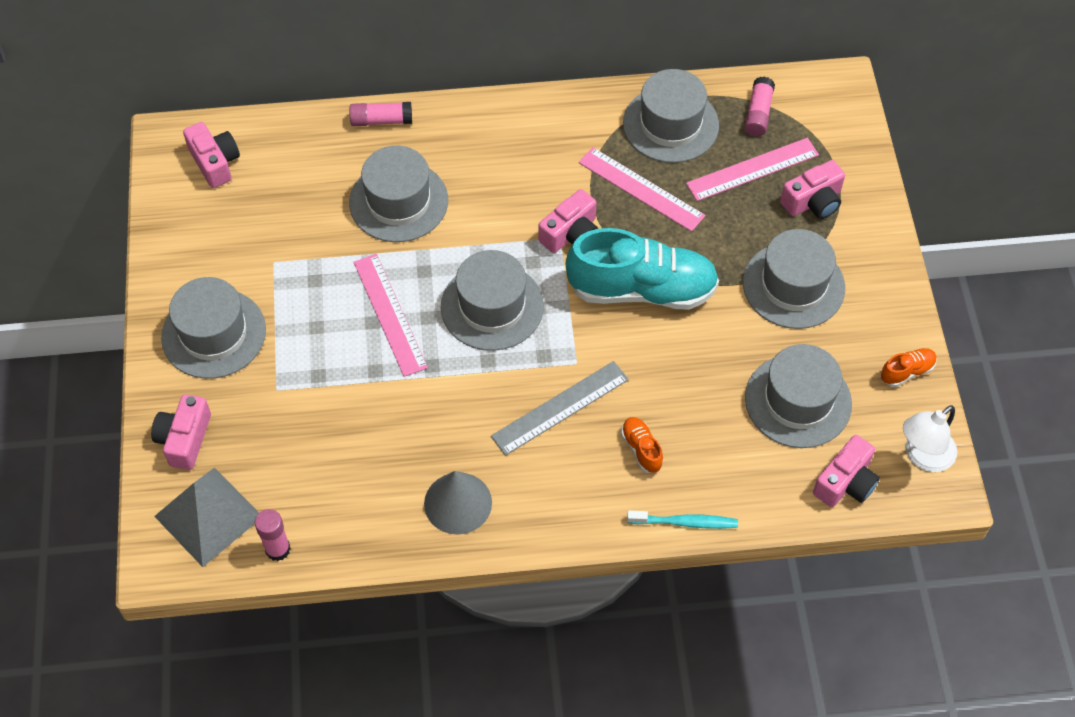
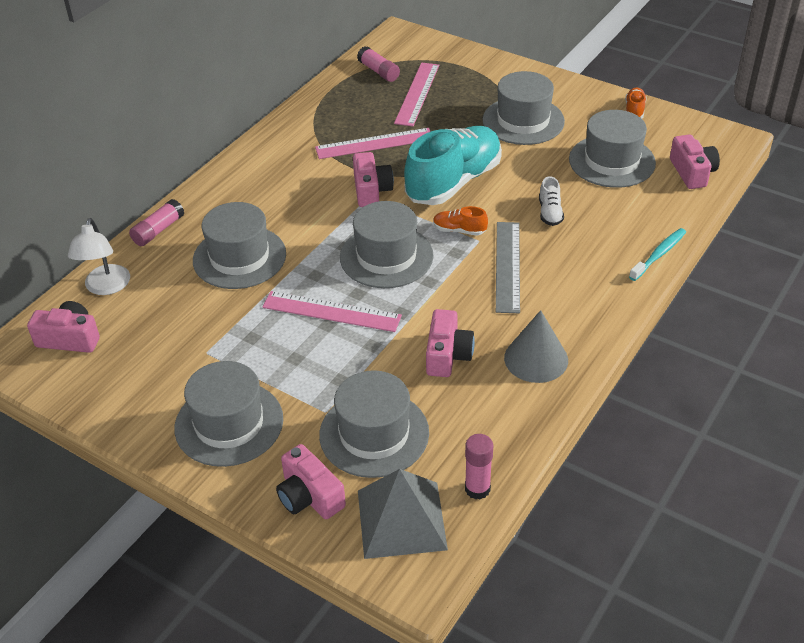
camera: 50 degrees left, 15 degrees down
(641, 449) = (581, 245): orange shoe -> orange shoe (459, 230)
(667, 395) = (550, 213): none -> white shoe
(670, 124) = (340, 107): grey hat -> grey hat (374, 434)
(813, 201) = (470, 84): pink camera -> pink camera (447, 355)
(922, 456) = (702, 134): white lamp -> white lamp (106, 287)

